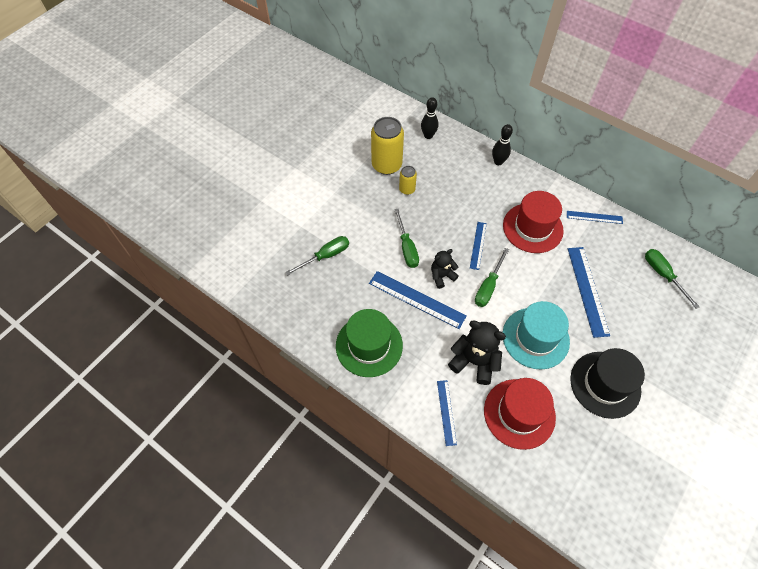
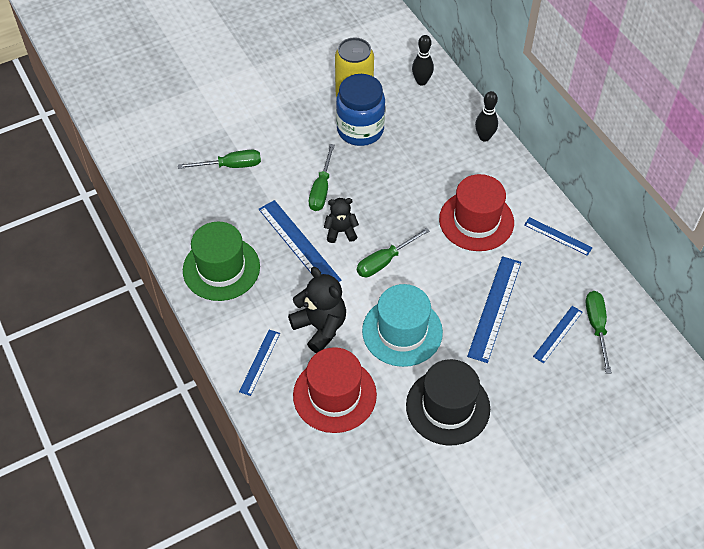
camera: 25 degrees right, 5 degrees down
(407, 189) = (360, 130): yellow can -> blue jar
(478, 245) = (401, 216): blue ruler -> blue ruler (558, 334)

